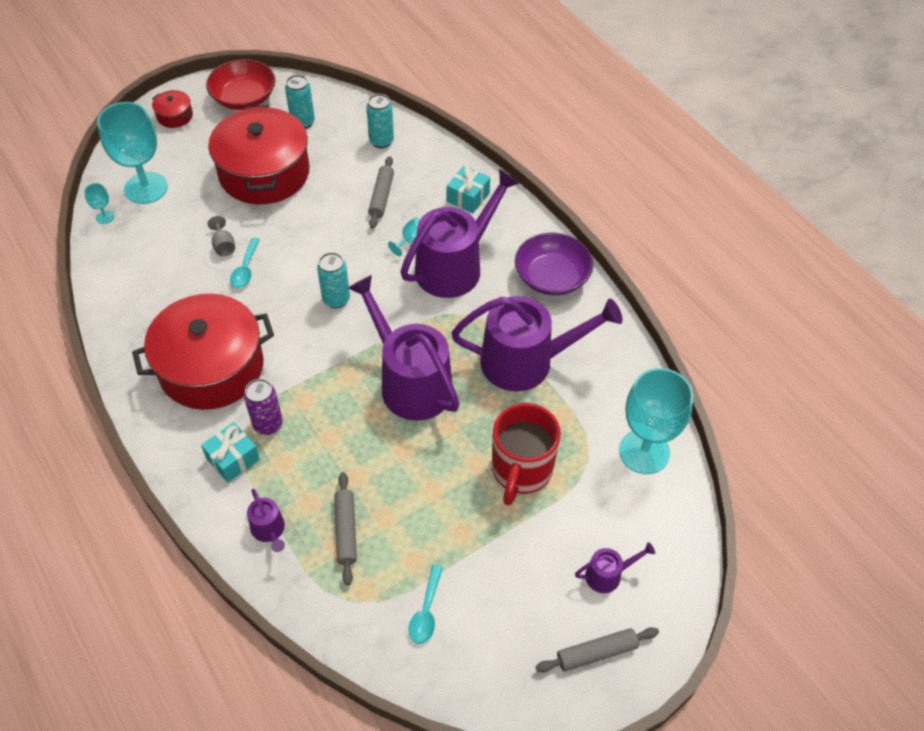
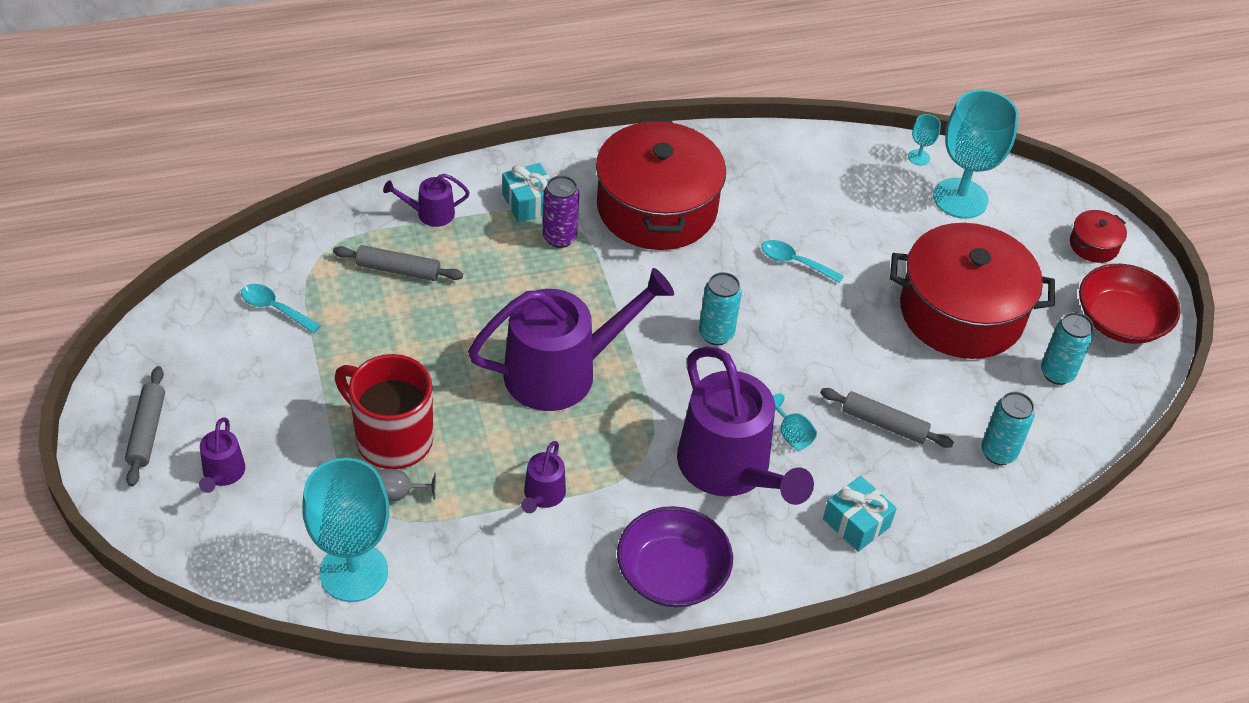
camera: 105 degrees right, 5 degrees down
(223, 246) = (840, 250): grey goblet -> grey goblet (399, 494)
(525, 361) = (543, 495): purple watering can -> purple watering can, size x0.44

